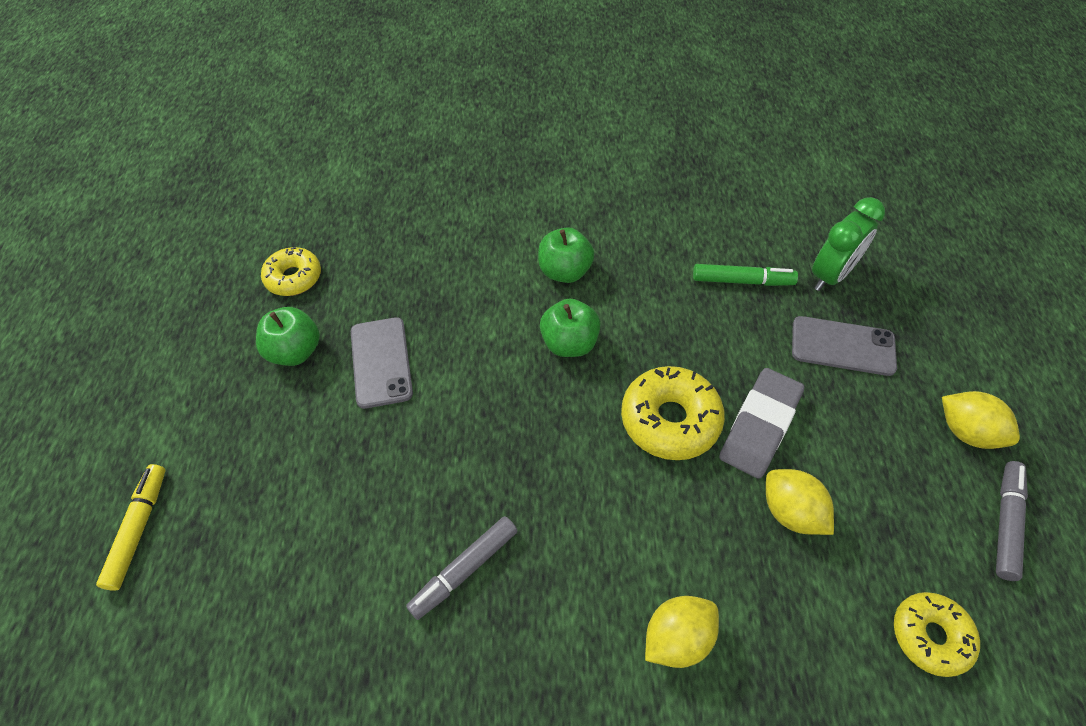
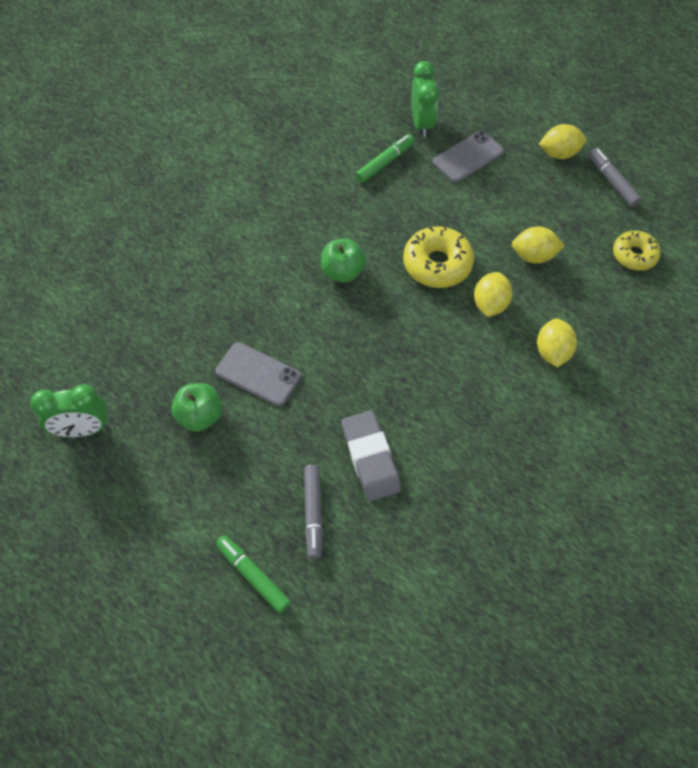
camera: 50 degrees left, 5 degrees up
(138, 529) = (253, 575): yellow marker -> green marker
(215, 279) = (83, 429): none -> green clock
(294, 278) = (134, 382): yellow donut -> none
(464, 570) = (436, 419): grey marker -> grey marker (313, 513)
(564, 271) = (289, 237): green apple -> none
(673, 514) = (490, 304): none -> yellow lemon
(759, 426) = (478, 229): grey eraser -> grey eraser (370, 458)

